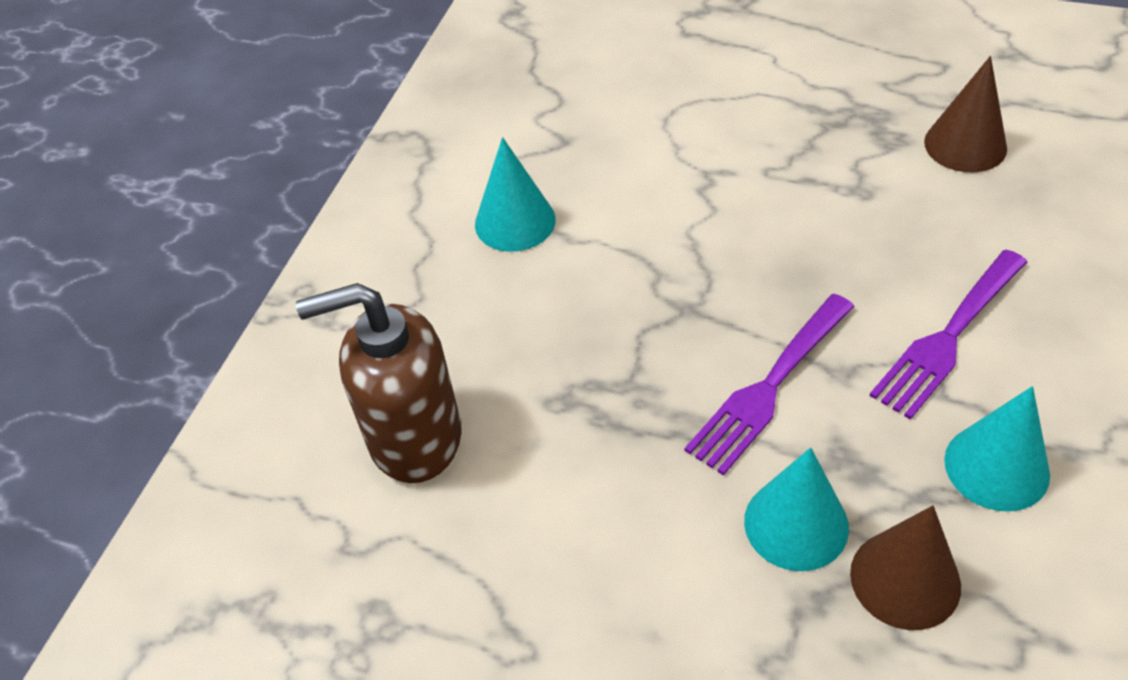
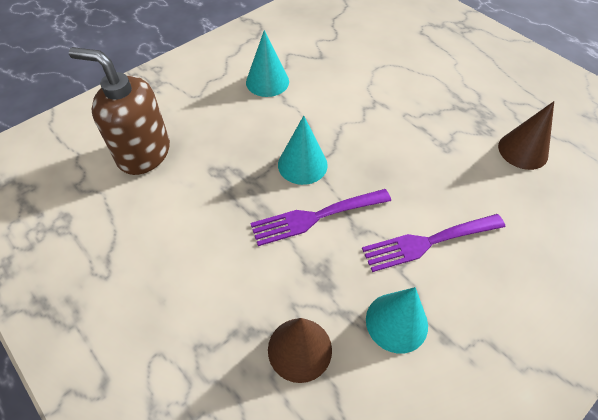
camera: 25 degrees right, 5 degrees up
(796, 524) = (271, 289): turquoise cone -> turquoise cone (302, 164)

